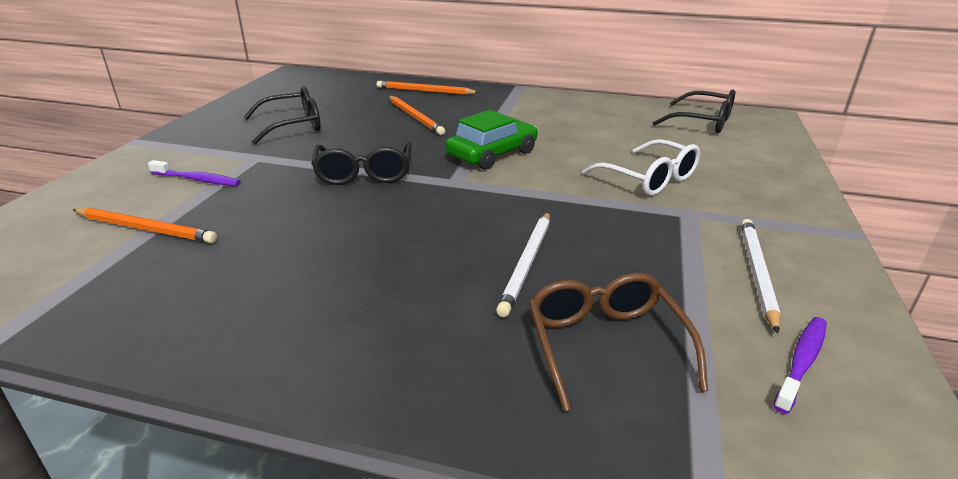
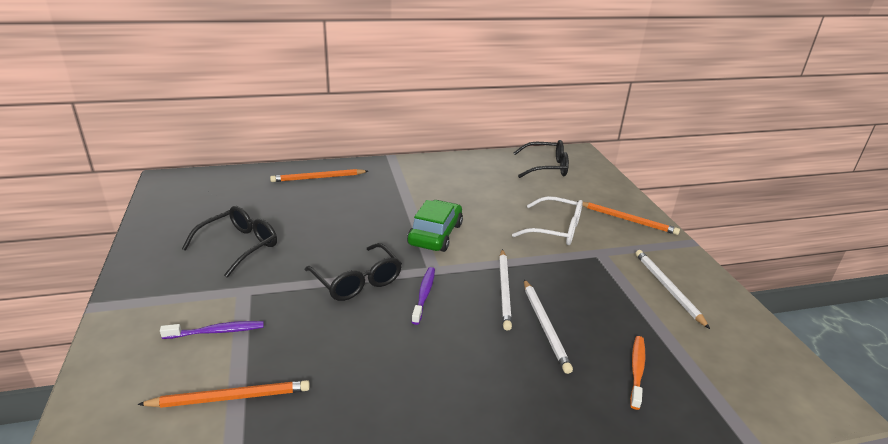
camera: 30 degrees left, 0 degrees up
(415, 117) = (338, 210): orange pencil -> orange pencil (627, 220)
(516, 218) = (504, 290): none -> white pencil
(605, 345) = (637, 370): brown glasses -> orange toothbrush
(801, 362) = (729, 342): purple toothbrush -> purple toothbrush (424, 294)

